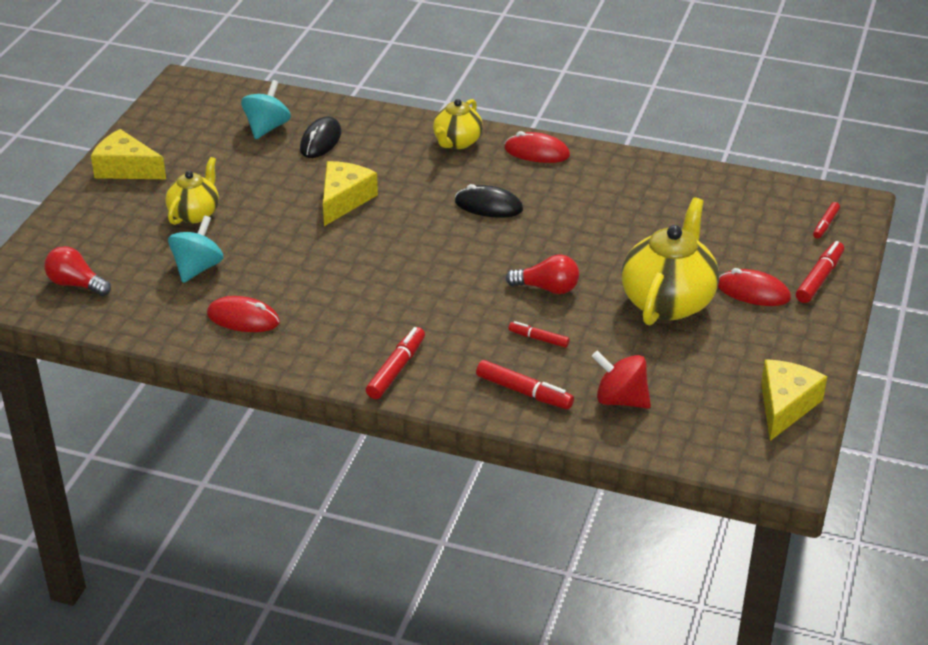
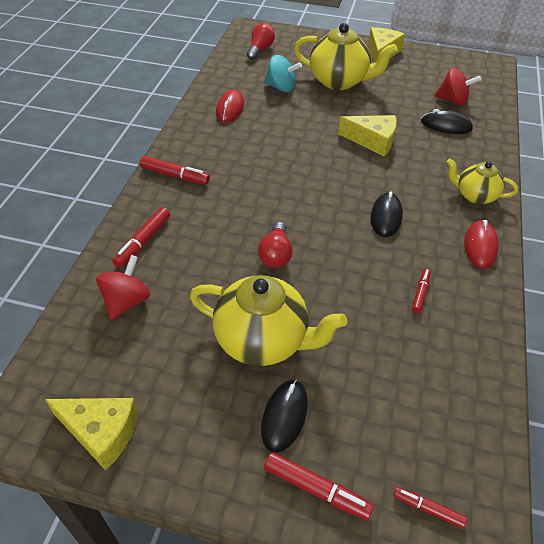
camera: 85 degrees right, 10 degrees up
(195, 213) = (339, 81): yellow teapot -> yellow teapot, size x1.70
(267, 128) = (453, 101): turquoise spinning top -> red spinning top
(538, 339) = (208, 249): red marker -> red marker (420, 293)
(753, 292) = (284, 416): red mouse -> black mouse

